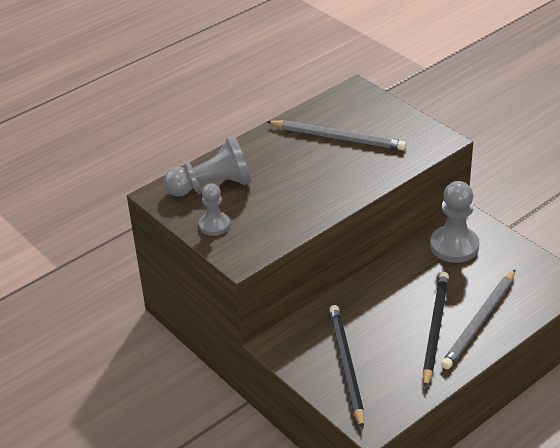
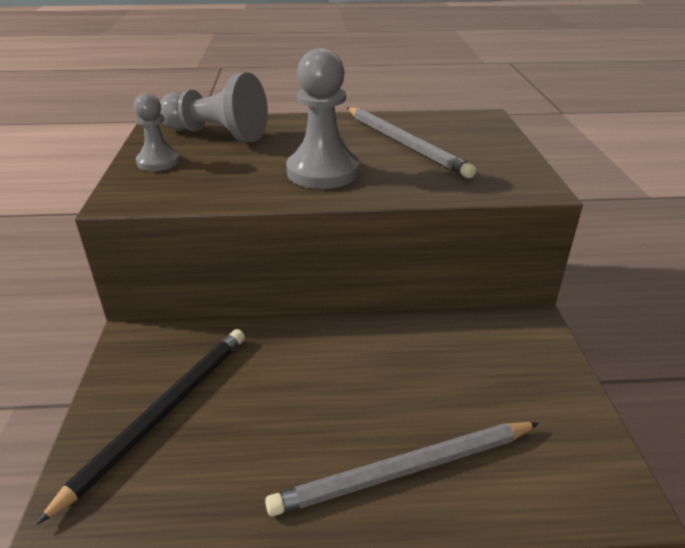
camera: 35 degrees right, 5 degrees down
(435, 329) = (329, 439): black pencil -> none
(454, 246) = (479, 345): grey pawn -> grey pawn (323, 172)

